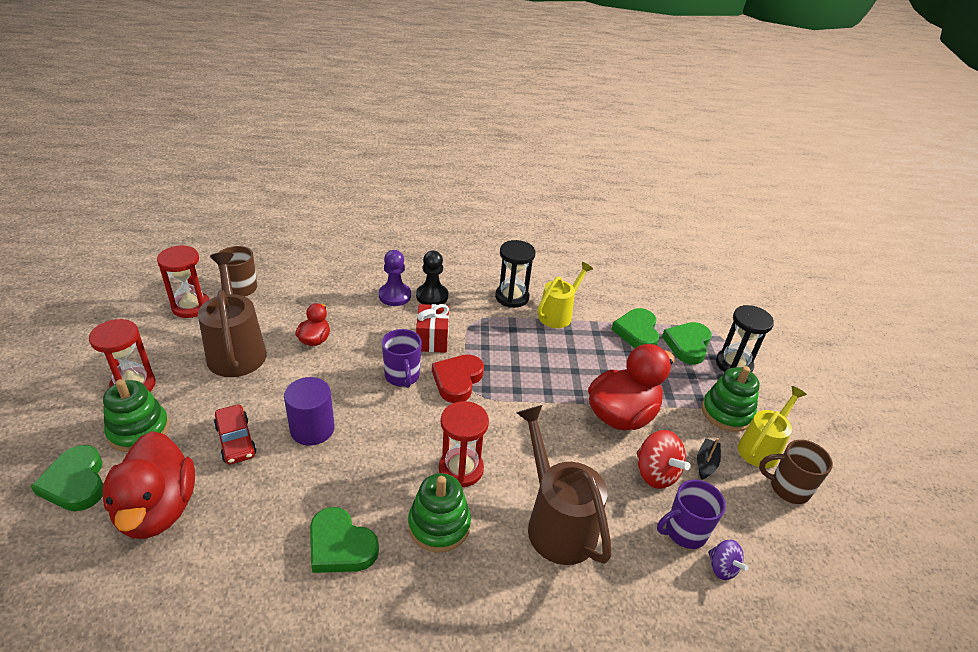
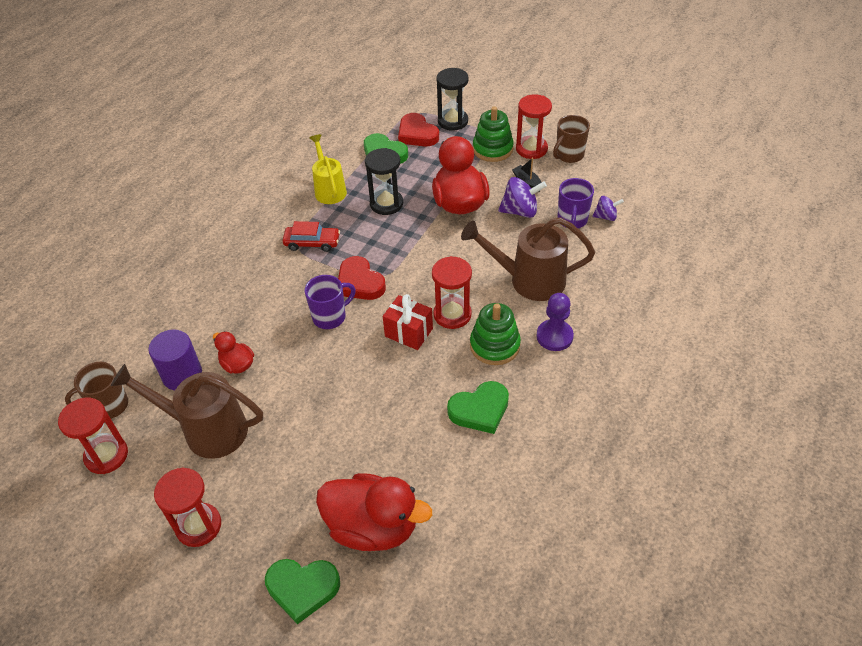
camera: 55 degrees left, 10 degrees up
(139, 430) = (266, 529): green stacking toy -> none
(236, 440) = (328, 454): red car -> red car (312, 243)
(312, 429) = (350, 396): purple cylinder -> purple cylinder (182, 375)
(395, 296) = (220, 287): purple pawn -> purple pawn (554, 336)
(402, 376) = (330, 317): purple mug -> purple mug turned 45 degrees counterclockwise
(432, 296) = (241, 261): black pawn -> none
(432, 339) = (299, 281): red gift -> red gift (408, 332)
(512, 297) = (285, 209): black hourglass -> black hourglass (386, 204)
(655, 473) = (520, 211): red spinning top -> purple spinning top
(687, 345) = (417, 134): green heart -> red heart
(761, 447) = (531, 149): yellow watering can -> red hourglass

